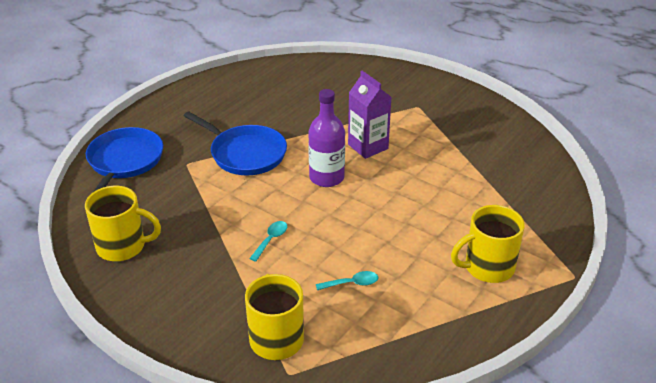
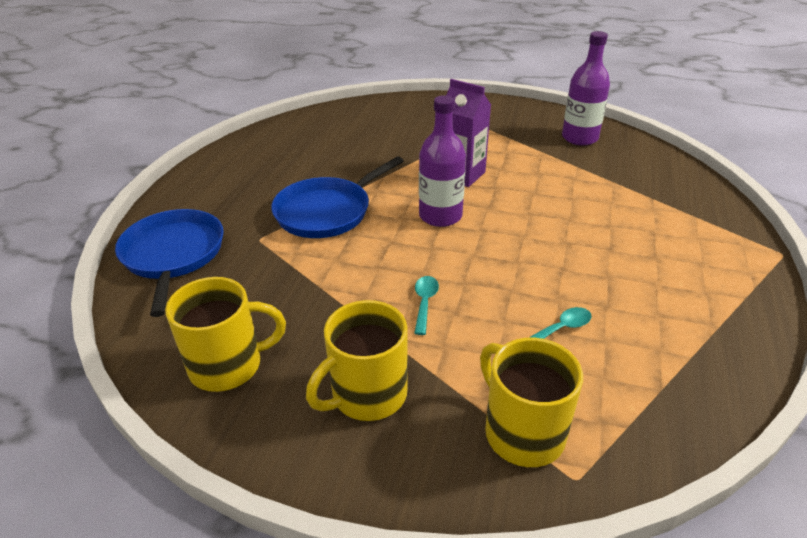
camera: 20 degrees left, 0 degrees up
(245, 154) = (327, 212): blue pan -> blue pan turned 120 degrees clockwise
(487, 267) = (691, 268): yellow mug -> yellow mug (367, 395)
(493, 135) = (579, 138): none -> purple bottle

